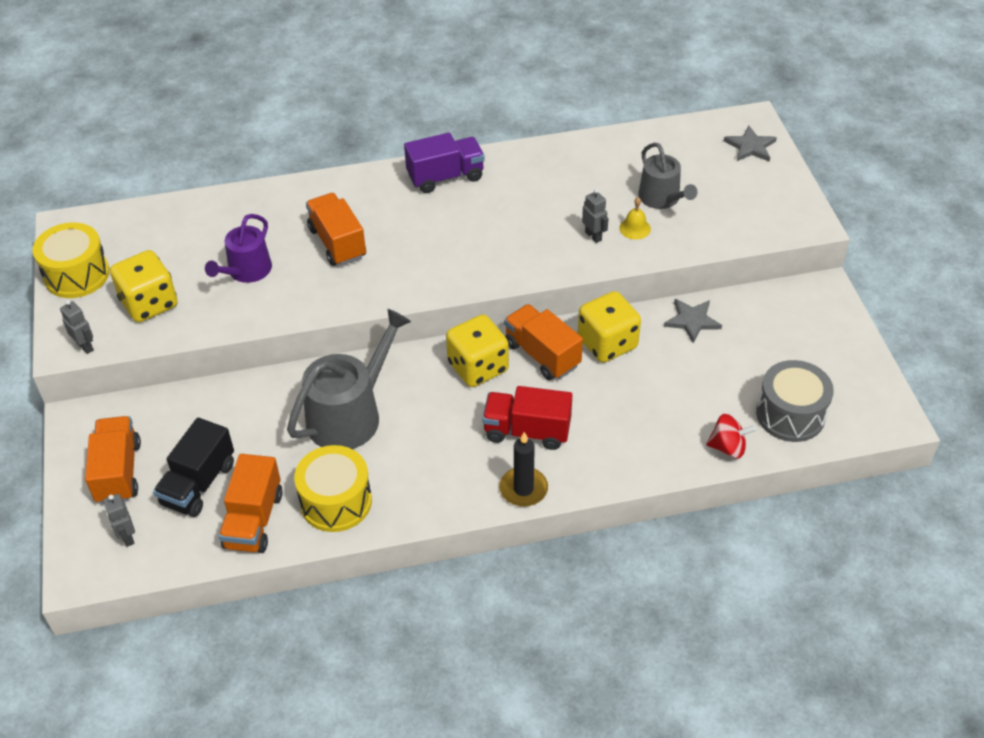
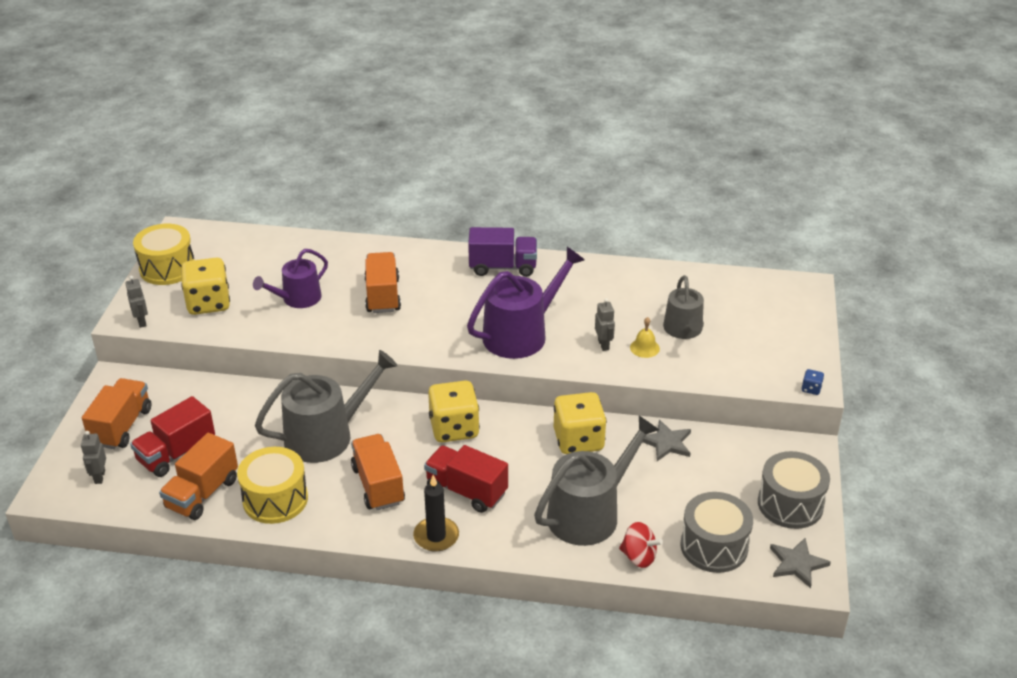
camera: 20 degrees right, 10 degrees down
(198, 484) = (176, 453): black truck -> red truck
(505, 247) = (521, 334): none -> purple watering can
(542, 354) = (515, 433): orange truck -> orange truck (378, 485)
(658, 417) = (589, 513): none -> grey watering can
(750, 147) = (792, 307): grey star -> grey star (797, 564)
(812, 228) = (811, 389): none -> blue dice
(836, 350) = (790, 504): none -> grey drum

